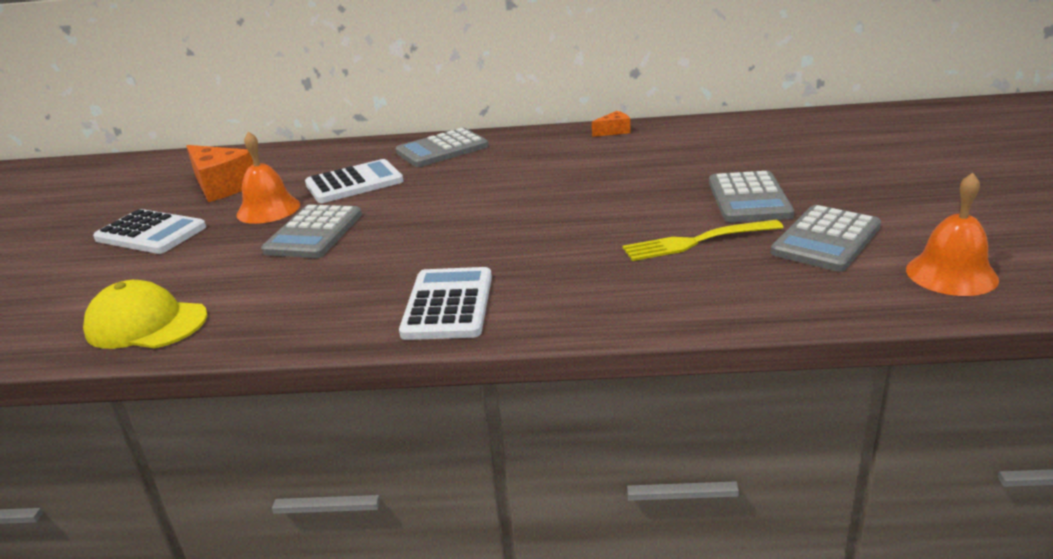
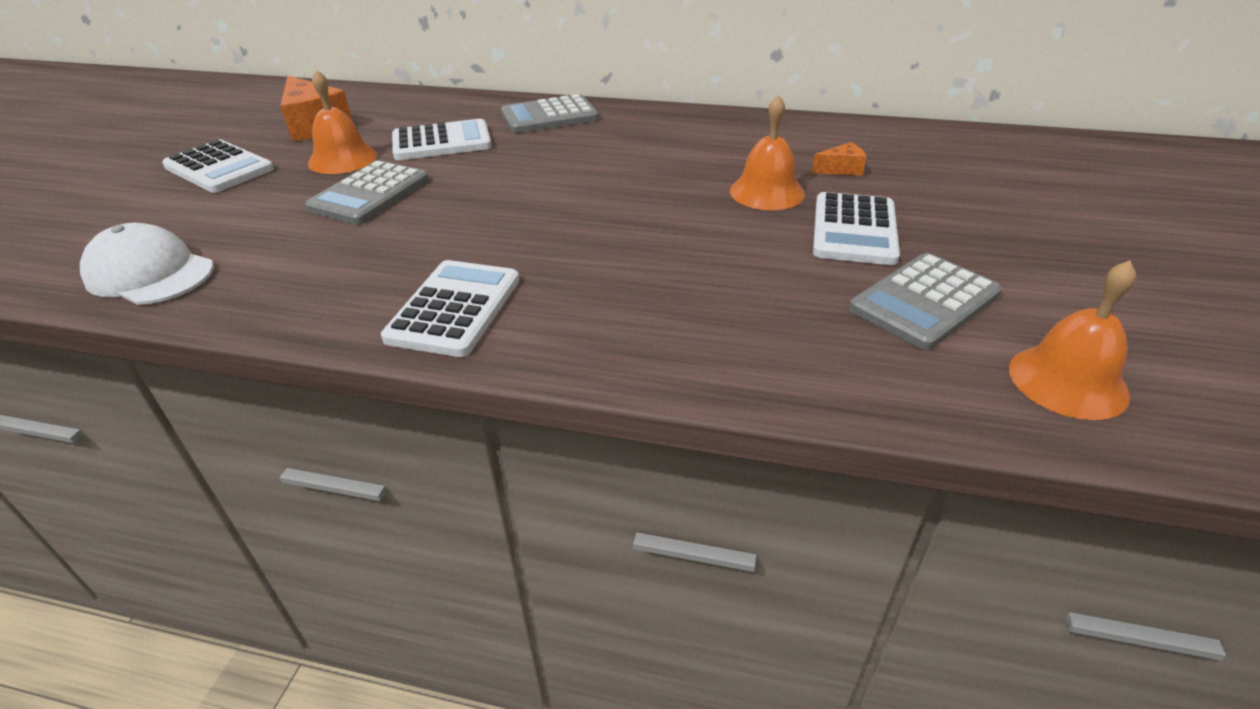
camera: 10 degrees right, 10 degrees up
(146, 324) = (150, 273): yellow cap -> white cap
(614, 131) = (739, 121): orange cheese -> orange cheese (841, 169)
(665, 181) = (767, 192): none -> orange bell
(697, 241) = (768, 276): yellow fork -> none
(749, 199) = (854, 230): grey calculator -> white calculator

